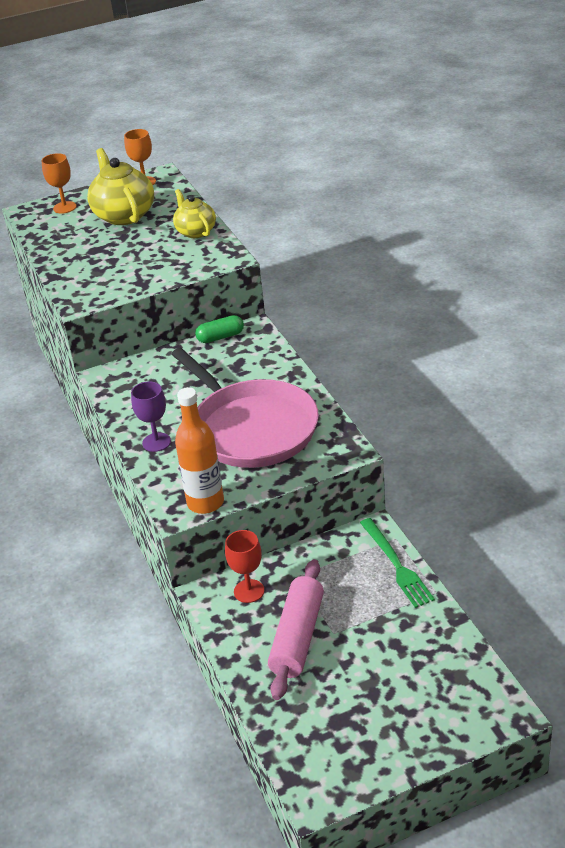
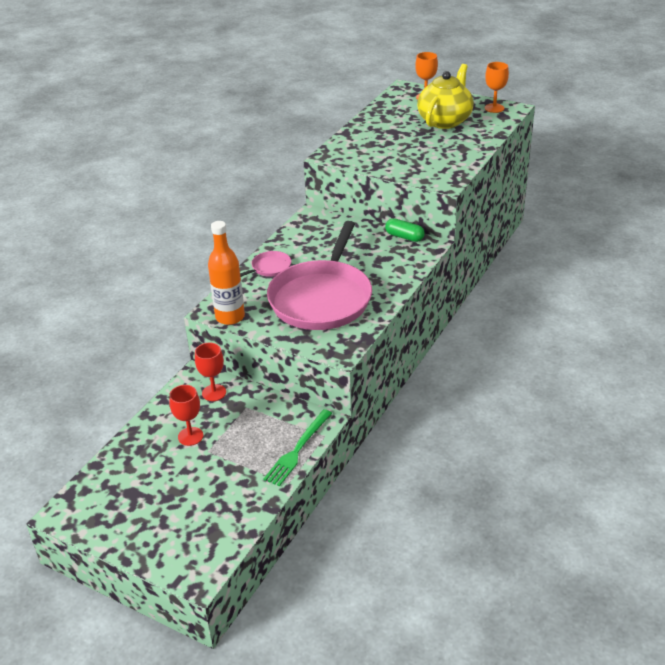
camera: 50 degrees right, 0 degrees up
(156, 442) = (269, 268): purple goblet -> pink pan
(195, 231) = (461, 155): yellow teapot -> none
(298, 637) = (190, 436): pink rolling pin -> red goblet

